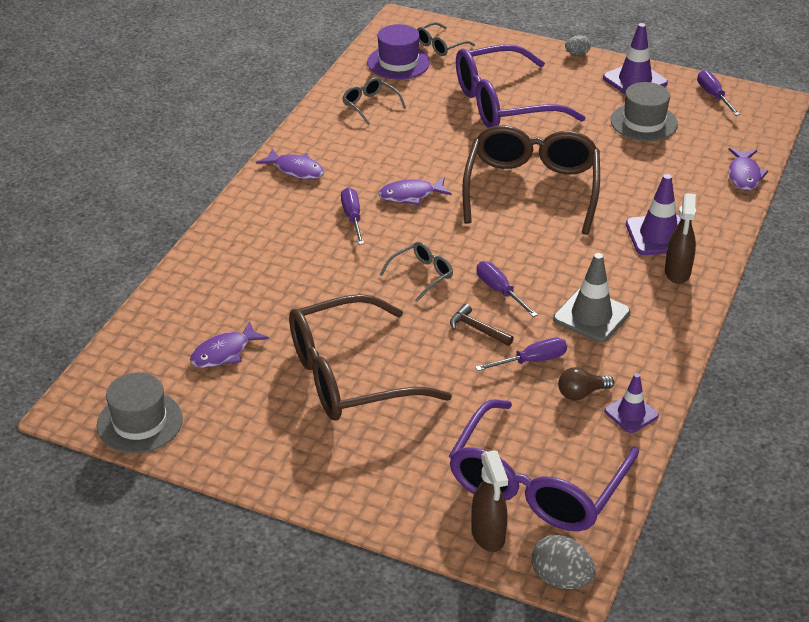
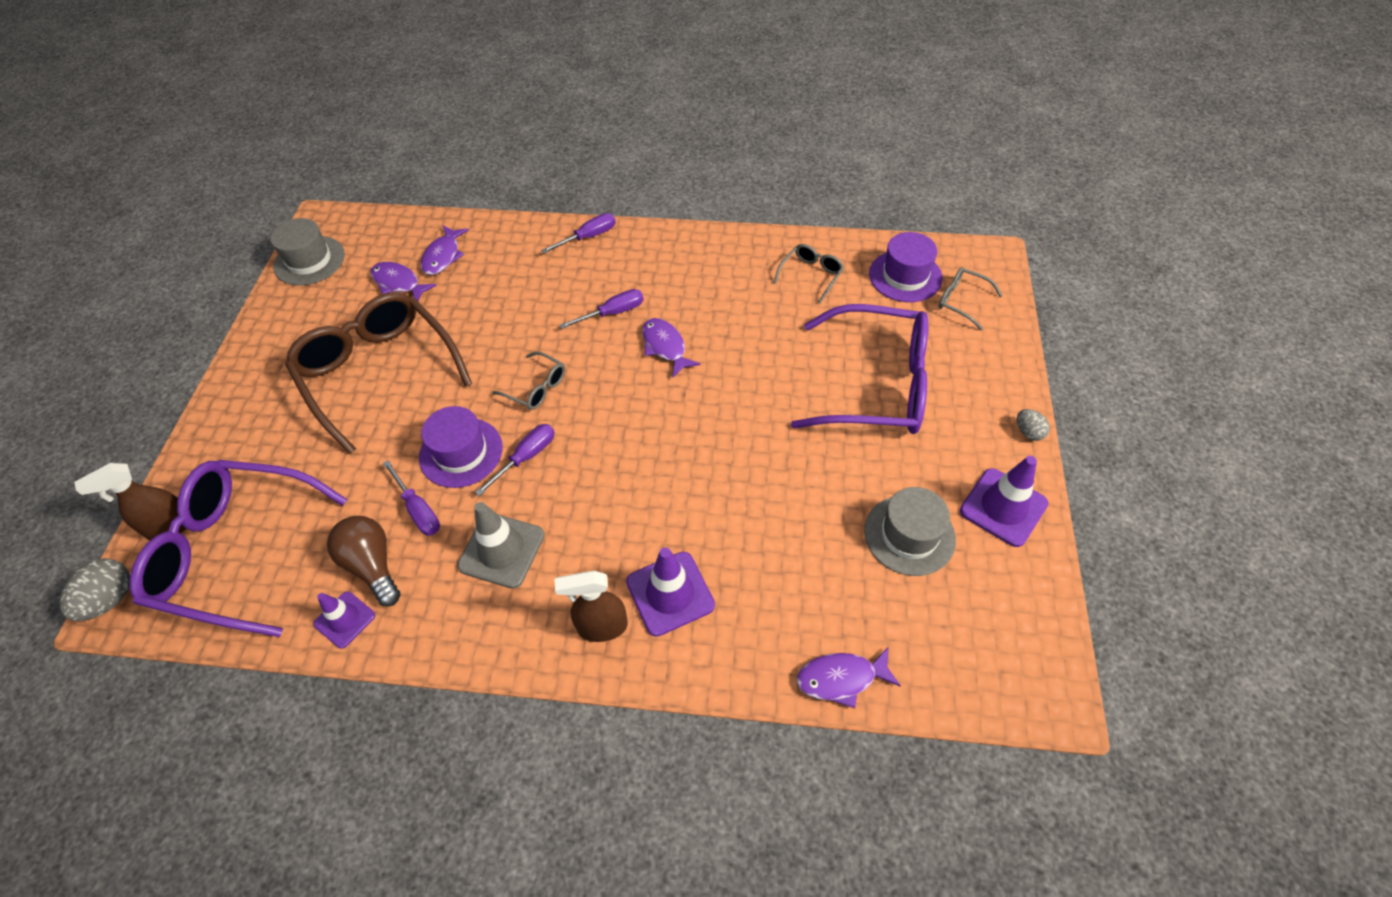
camera: 75 degrees right, 15 degrees up
(296, 170) = (675, 253): purple fish -> purple fish (443, 256)
(477, 329) = (461, 452): brown hammer -> purple hat
(504, 103) = (875, 385): purple glasses -> purple glasses turned 135 degrees clockwise
(531, 189) = (715, 446): brown glasses -> none
(581, 393) = (372, 565): brown light bulb -> brown light bulb, size x1.52
(713, 96) = (1021, 609): purple screwdriver -> purple screwdriver (588, 237)

